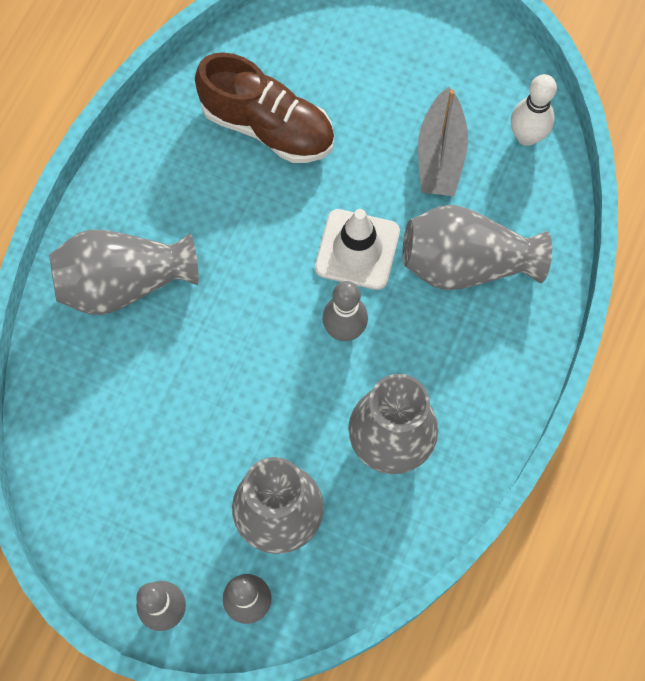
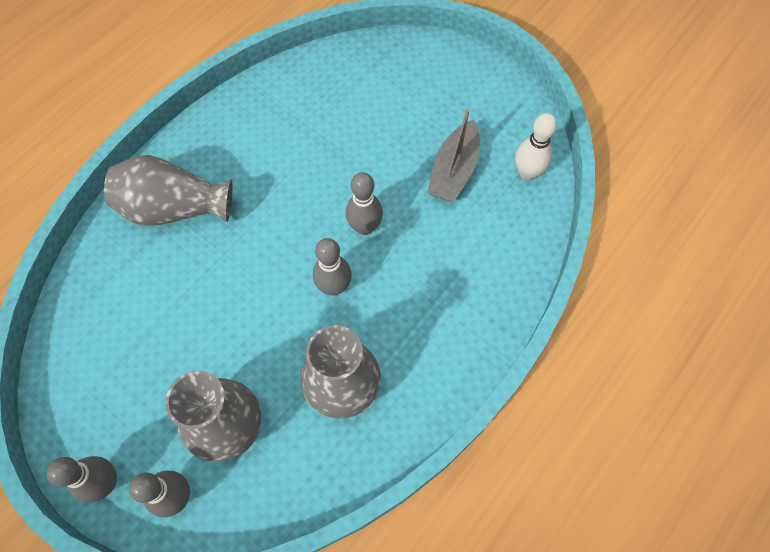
camera: 15 degrees right, 5 degrees down
(267, 126) = (325, 120): brown shoe -> none
(357, 249) = (365, 227): white traffic cone -> grey bowling pin
(466, 263) = (449, 259): grey vase -> none

